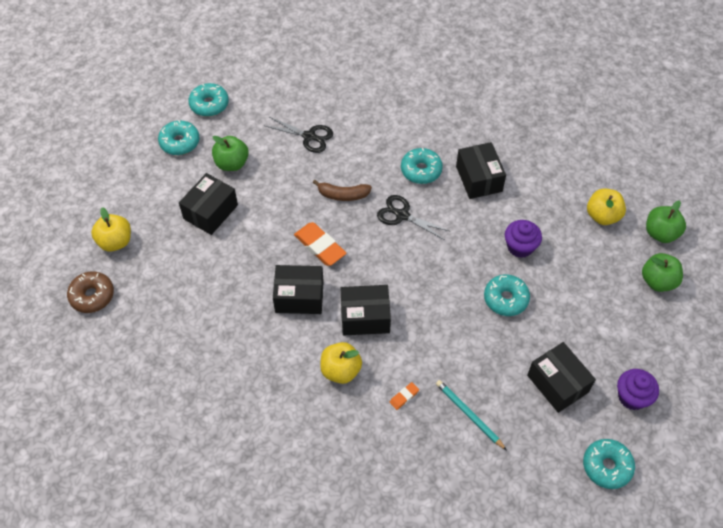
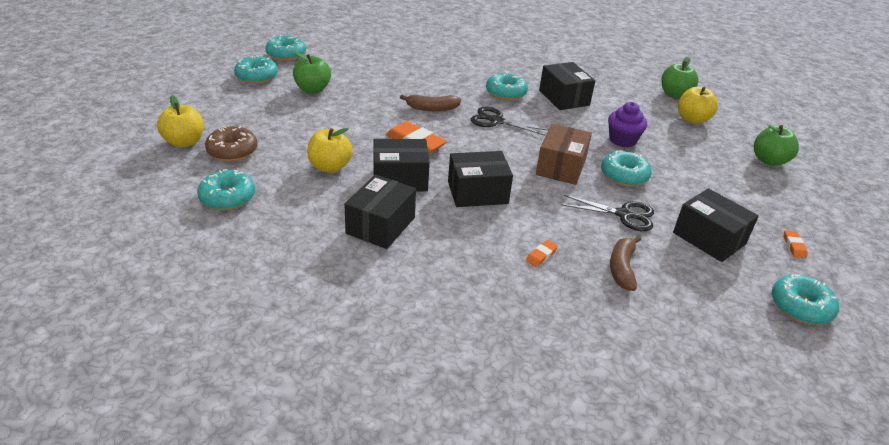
camera: 10 degrees left, 20 degrees down
(92, 296) = (153, 183): brown donut -> brown donut (232, 151)
(152, 316) = (227, 198): none -> turquoise donut
(210, 212) = (292, 120): black box -> black box (380, 225)
(309, 136) = (390, 73): black scissors -> black scissors (624, 215)
(341, 370) = (460, 236): yellow apple -> yellow apple (330, 167)
(449, 285) = (561, 167): none -> brown box
(469, 415) = (622, 268): turquoise pencil -> brown banana
(632, 397) = (794, 246): purple cupcake -> orange eraser
(660, 233) = (752, 130): green apple -> green apple (674, 94)

